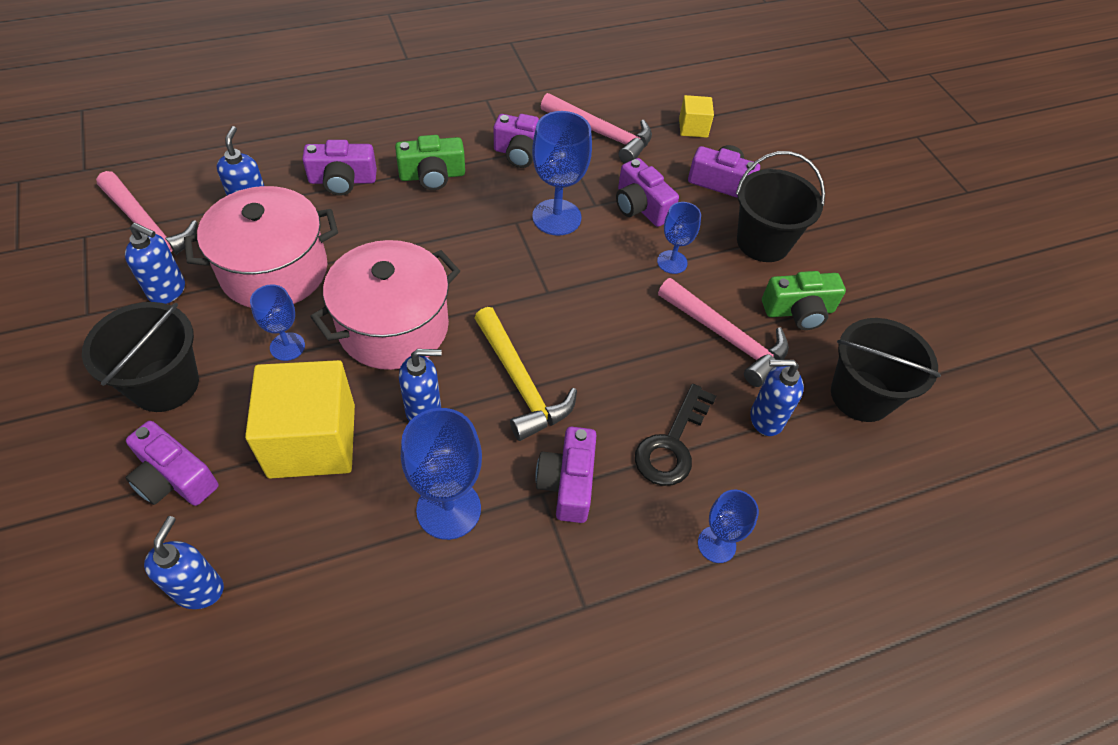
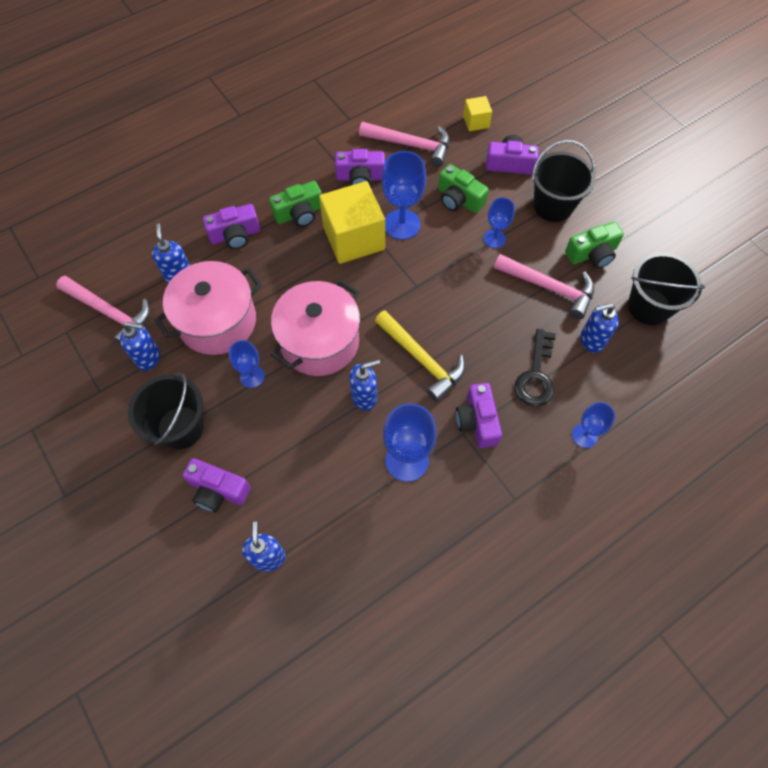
camera: 10 degrees left, 10 degrees up
(312, 440) = (298, 439): yellow cube -> yellow cube (354, 238)
(641, 206) = (459, 199): purple camera -> green camera

